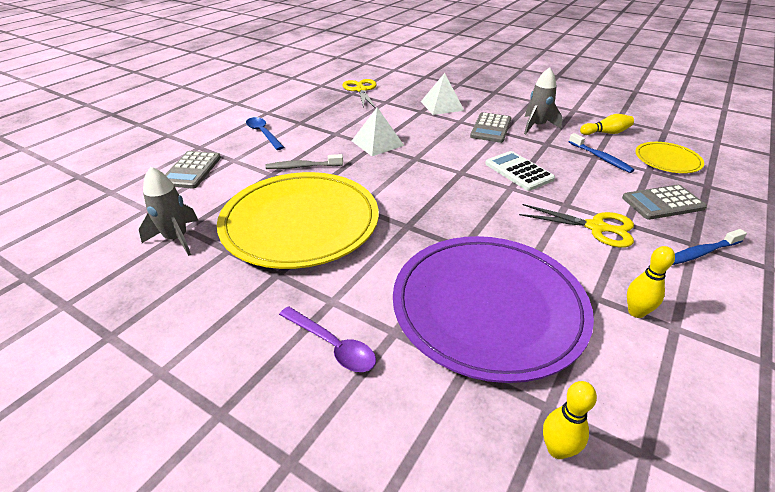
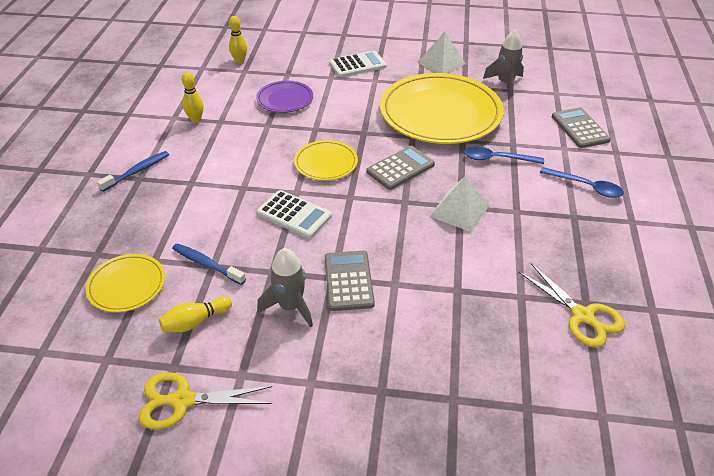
camera: 155 degrees right, 5 degrees up
(302, 167) = (497, 159): grey toothbrush -> blue spoon
(332, 345) = (357, 65): purple spoon -> white calculator
(442, 106) = (438, 314): white pyramid -> white pyramid (441, 63)
(469, 205) = (326, 163): none -> yellow plate
(488, 307) = (285, 99): purple plate -> purple plate, size x0.48
(596, 227) = (217, 171): yellow scissors -> yellow scissors (183, 401)
(662, 203) = (152, 215): grey calculator -> grey calculator (400, 168)

